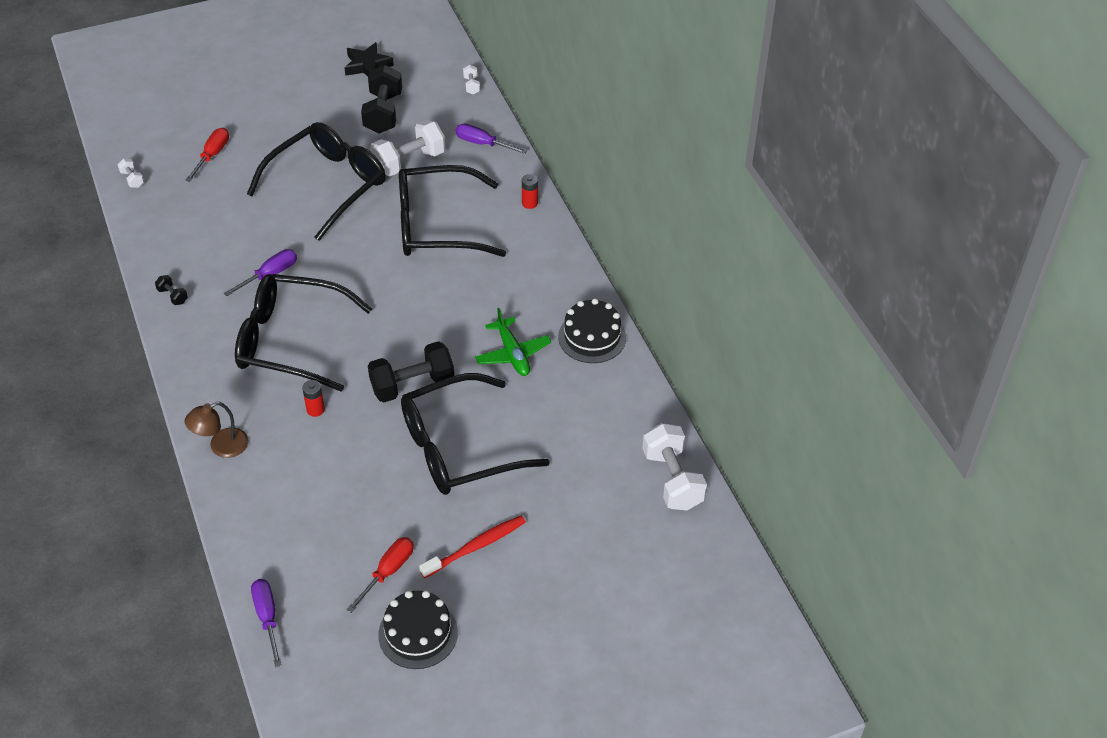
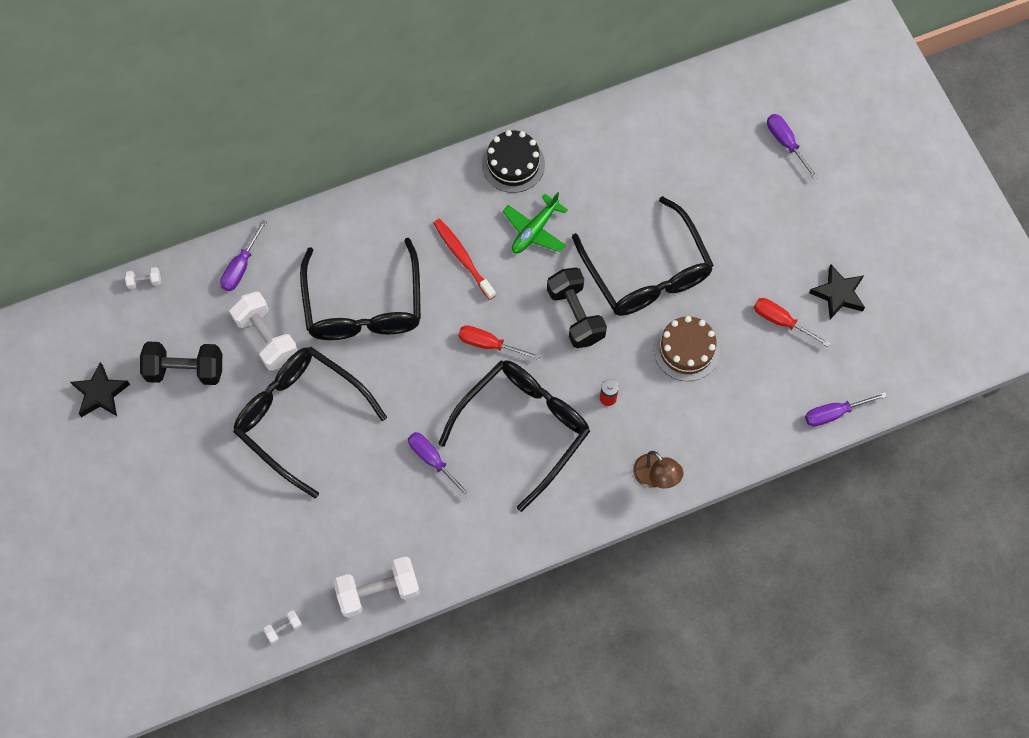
camera: 90 degrees left, 20 degrees up
(173, 296) = (463, 554): black dumbbell -> none
(212, 155) = (247, 546): red screwdriver -> red screwdriver (488, 344)
(292, 341) = (523, 429): black glasses -> black glasses turned 150 degrees counterclockwise
(362, 480) = (686, 350): none -> brown cake
(418, 633) = (838, 294): black cake -> black star
(476, 547) = (751, 254): red toothbrush -> red toothbrush (463, 258)
(513, 353) = (535, 230): green plane -> green plane turned 150 degrees clockwise
(529, 203) = (333, 219): red battery -> none
(623, 591) = (785, 143): none -> purple screwdriver
(672, 479) = (672, 104): white dumbbell -> white dumbbell (378, 591)

